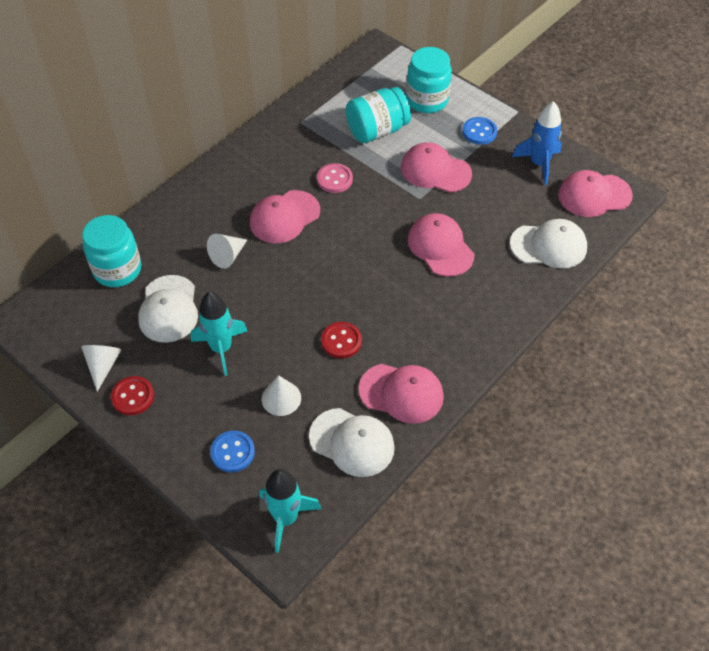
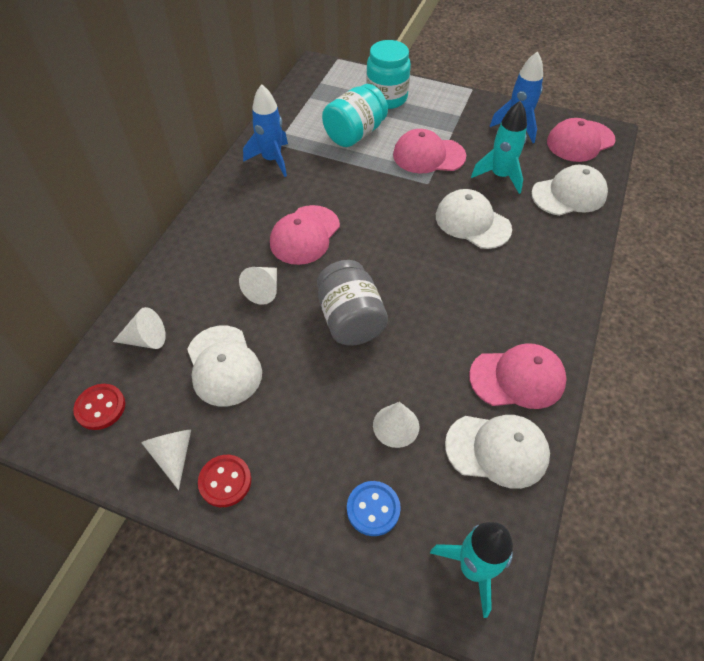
camera: 20 degrees left, 0 degrees up
(117, 270) = (146, 339): turquoise jar -> white cone
(221, 348) = (303, 391): turquoise rocket -> turquoise rocket (500, 176)
(287, 302) = (350, 319): none -> grey jar
(288, 137) = (272, 160): none -> blue rocket
(334, 179) = (337, 187): pink button -> none
(341, 341) = (427, 343): red button -> red button (100, 407)
(440, 247) = (472, 222): pink cap -> white cap
(479, 132) = (449, 113): blue button -> none

